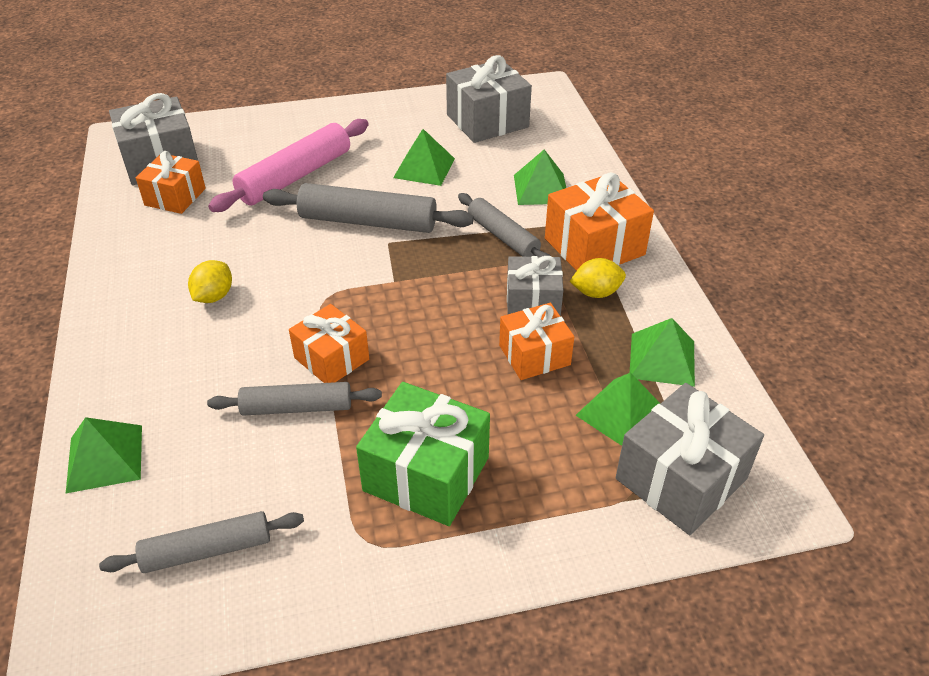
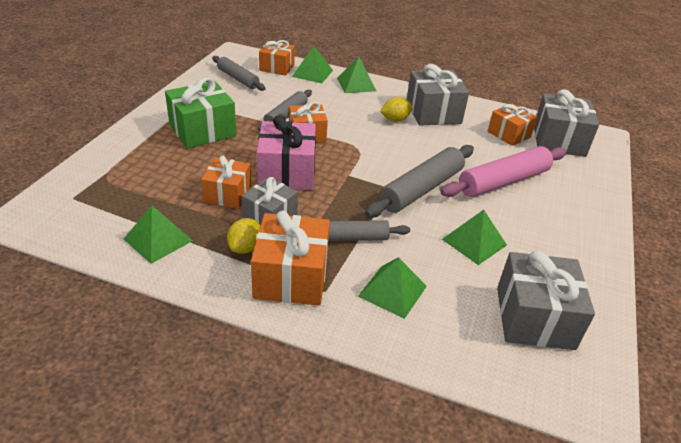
camera: 120 degrees right, 5 degrees down
(112, 523) = (277, 67): none -> orange gift
(207, 550) = (238, 79): grey rolling pin -> grey rolling pin turned 60 degrees counterclockwise
(214, 296) = (395, 120): yellow lemon -> yellow lemon turned 75 degrees counterclockwise
(295, 176) = (503, 181): pink rolling pin -> pink rolling pin turned 75 degrees clockwise
(440, 331) = (287, 172): none -> pink gift
(622, 413) = (148, 200): green pyramid -> green pyramid (356, 84)
(681, 479) = (87, 195): grey gift -> grey gift (433, 112)

